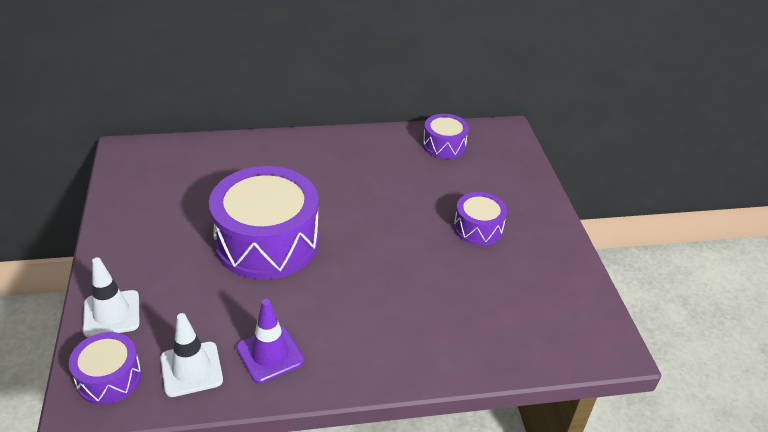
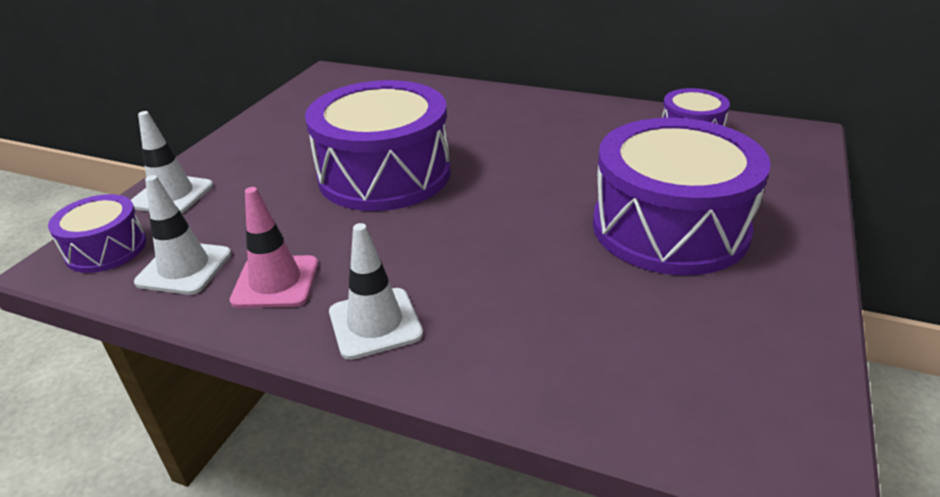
camera: 35 degrees right, 5 degrees down
(270, 354) = (275, 282): purple traffic cone -> pink traffic cone
(361, 357) = (375, 323): none -> white traffic cone
(478, 228) = (669, 227): purple drum -> purple drum, size x2.00

